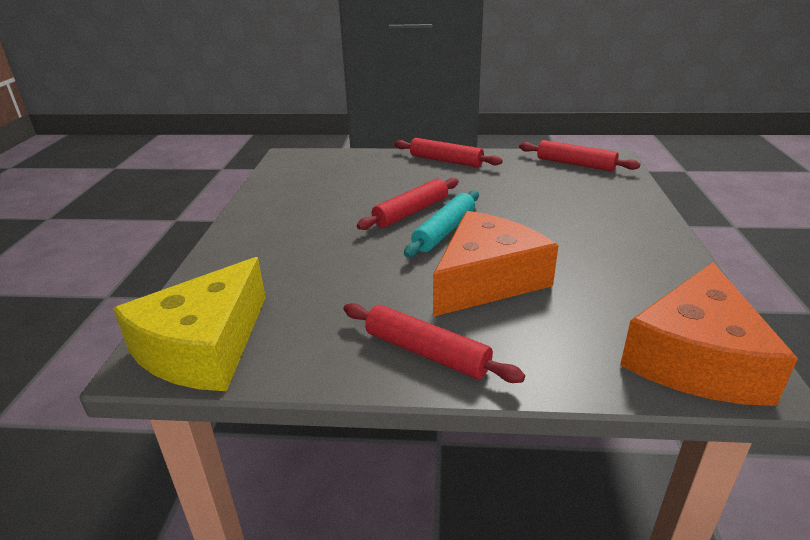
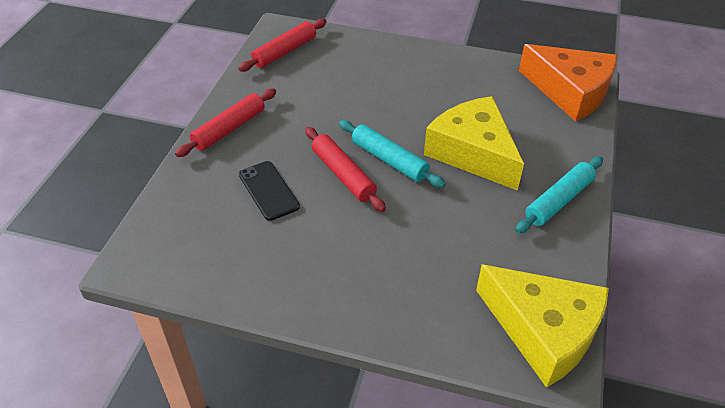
camera: 80 degrees left, 15 degrees up
(377, 185) = (268, 190): none -> black phone
(426, 352) = (559, 201): red rolling pin -> turquoise rolling pin
(487, 279) = (473, 152): orange cheese -> yellow cheese

